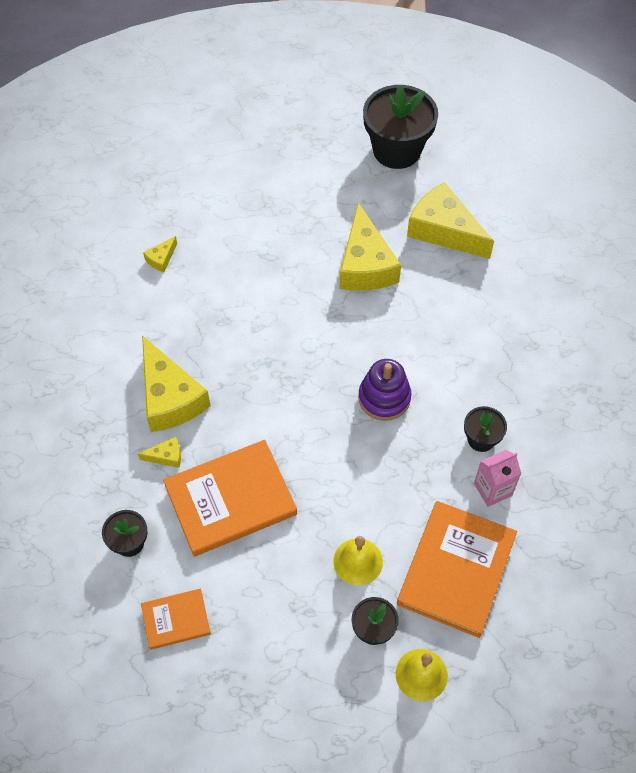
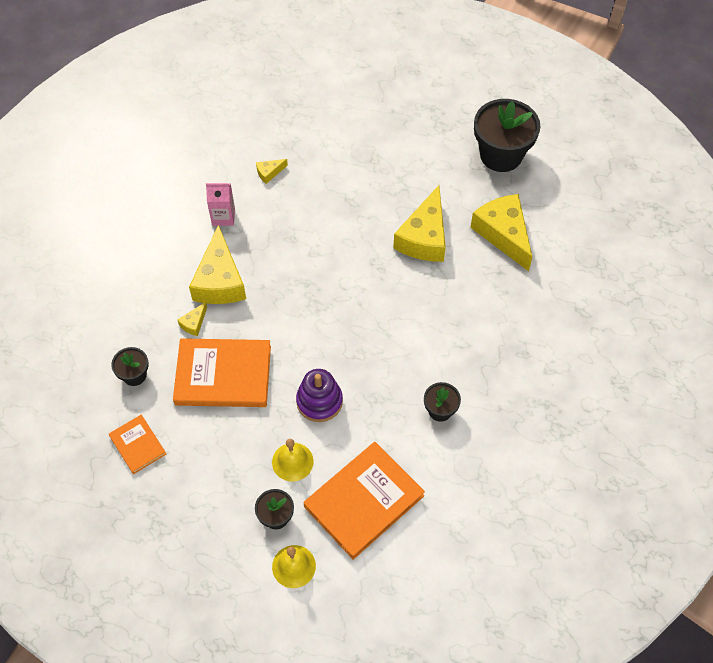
camera: 25 degrees right, 0 degrees up
(166, 456) = (194, 323): yellow cheese -> yellow cheese turned 105 degrees clockwise
(176, 620) = (137, 445): orange book -> orange book turned 45 degrees clockwise
(384, 398) = (381, 347): purple stacking toy -> purple stacking toy (319, 401)
(492, 489) = (427, 453): pink carton -> pink carton (223, 217)

